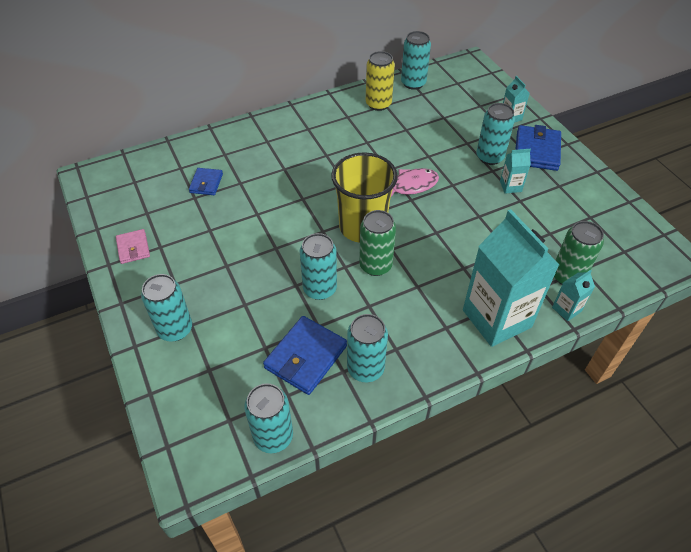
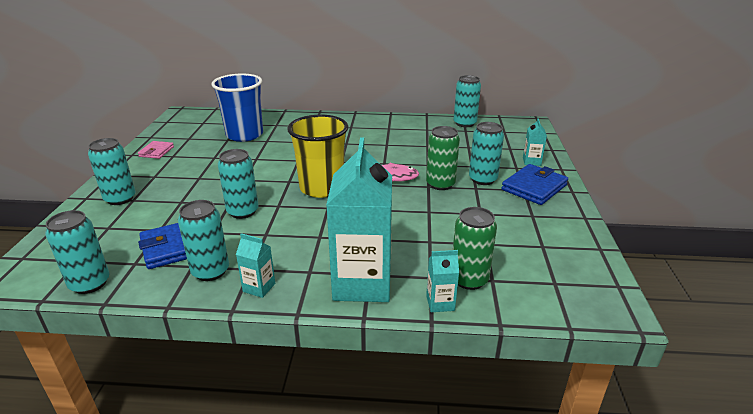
camera: 30 degrees right, 20 degrees down
(206, 183) = (244, 135): blue wallet -> blue cup
(375, 265) = (302, 213): green can -> green can (440, 184)
(378, 104) = (421, 127): yellow can -> none
(510, 186) = (481, 202): turquoise carton -> turquoise carton (259, 287)

